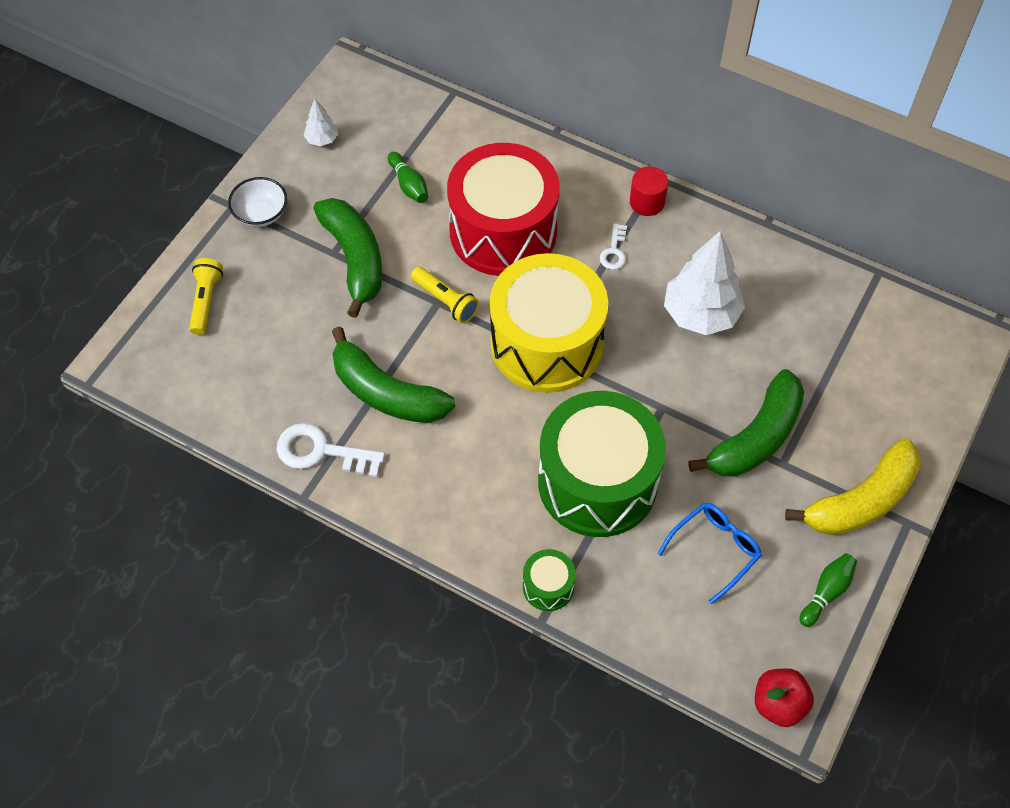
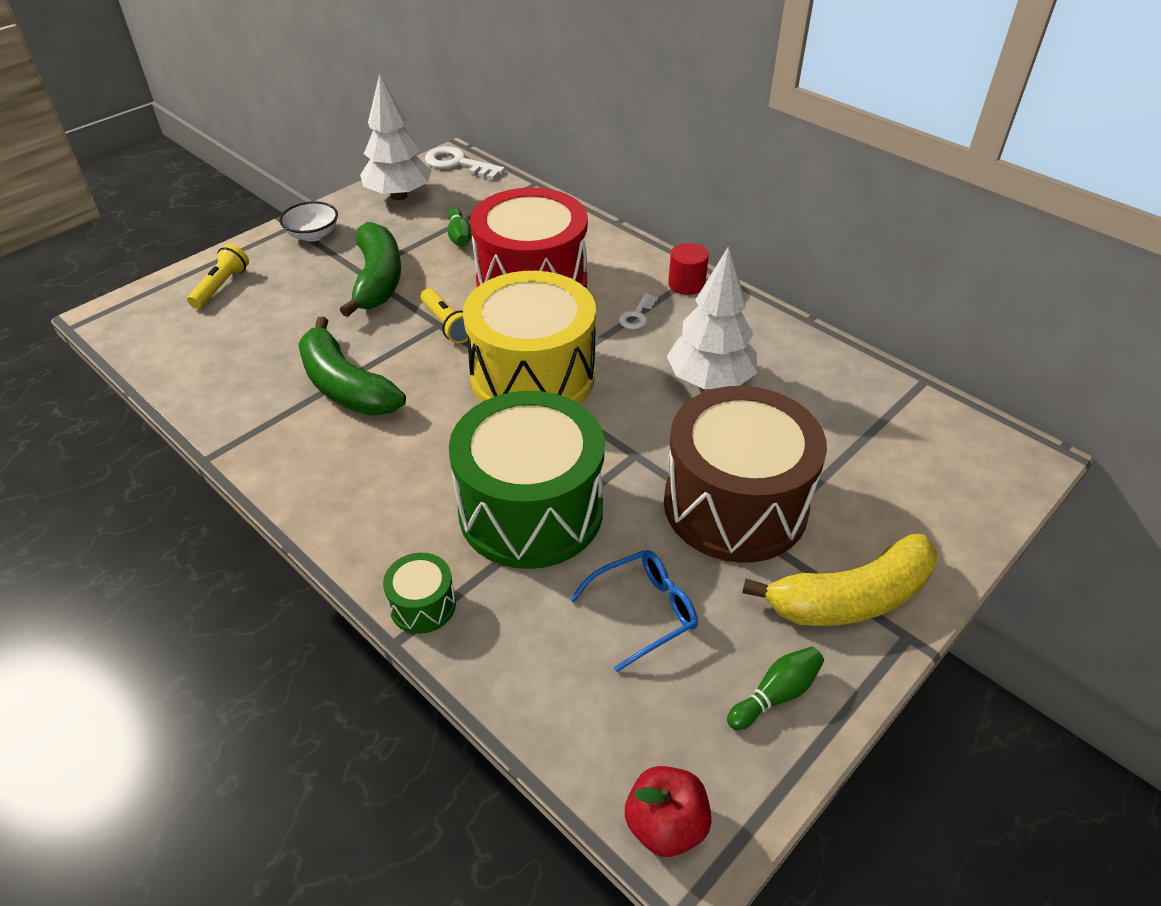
camera: 15 degrees right, 15 degrees down
(322, 139) = (399, 196): white tree -> white tree, size x2.13
(322, 452) = (250, 423): white key -> white key (458, 164)
(756, 438) = (735, 505): green banana -> brown drum

